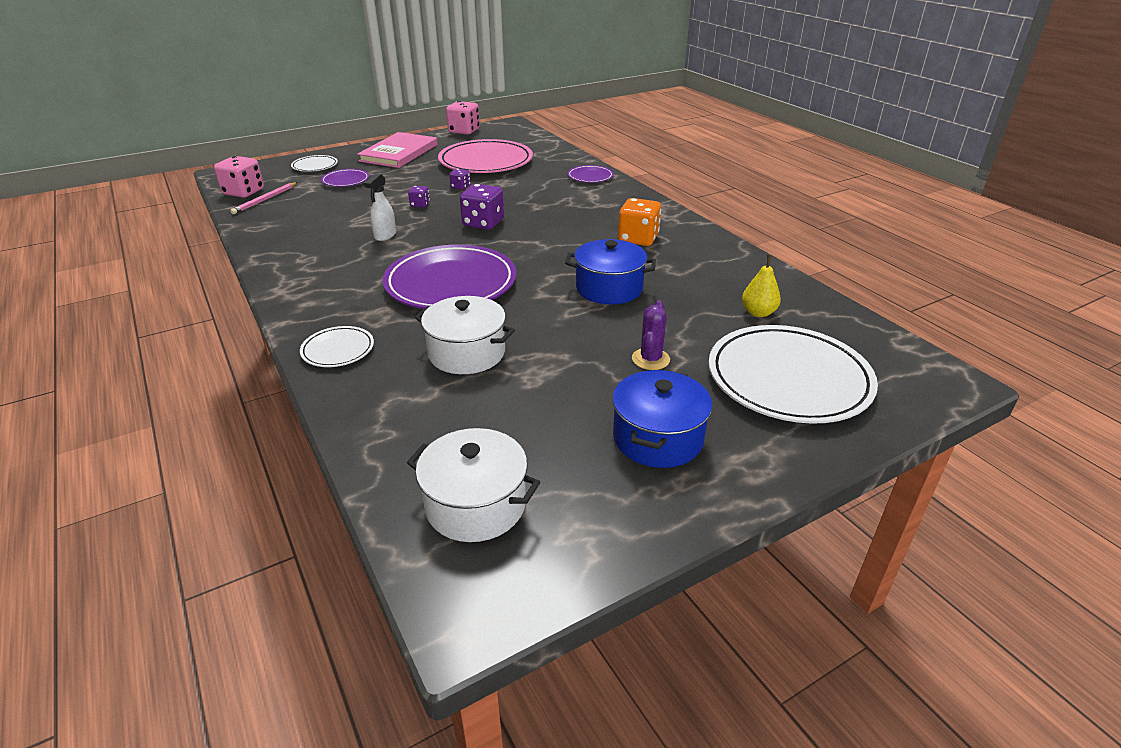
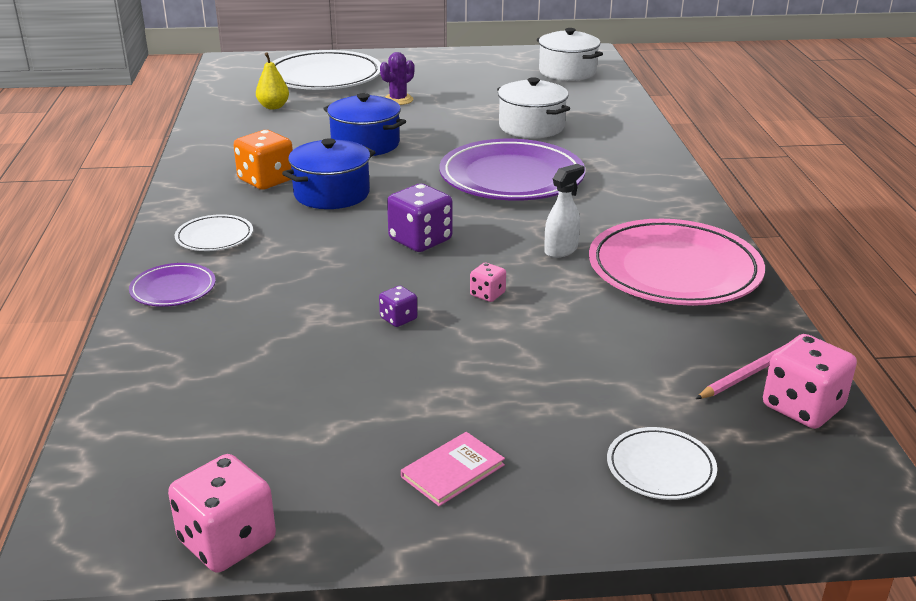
camera: 155 degrees left, 5 degrees down
(338, 350) = (637, 147): white plate -> white plate (214, 237)
(345, 180) = (597, 391): purple plate -> none
(399, 153) = (453, 471): pink book -> pink book, size x0.49
(420, 204) = (487, 294): purple dice -> pink dice
(486, 162) = (297, 379): pink plate -> pink plate (674, 270)
(657, 438) = (443, 73): blue pot -> blue pot (332, 194)

